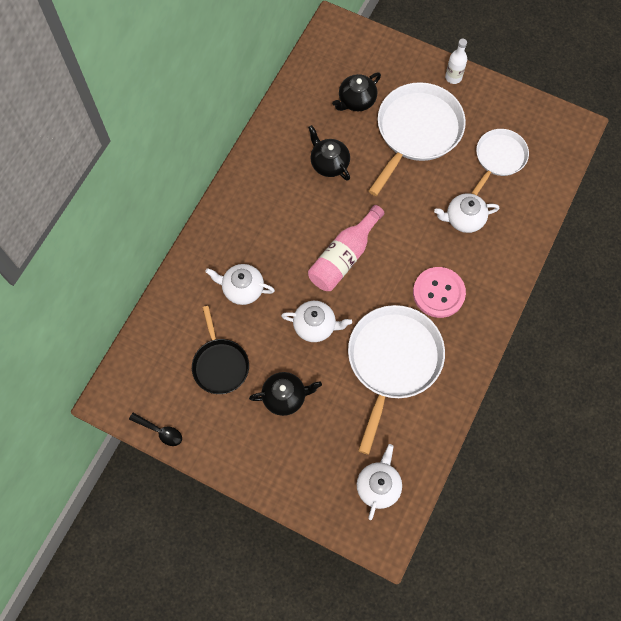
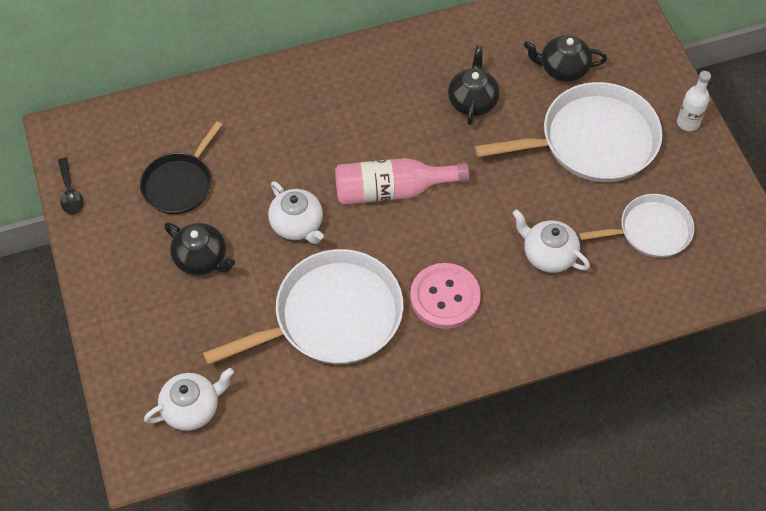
camera: 45 degrees right, 10 degrees down
(242, 289) = (271, 140): white teapot -> none

